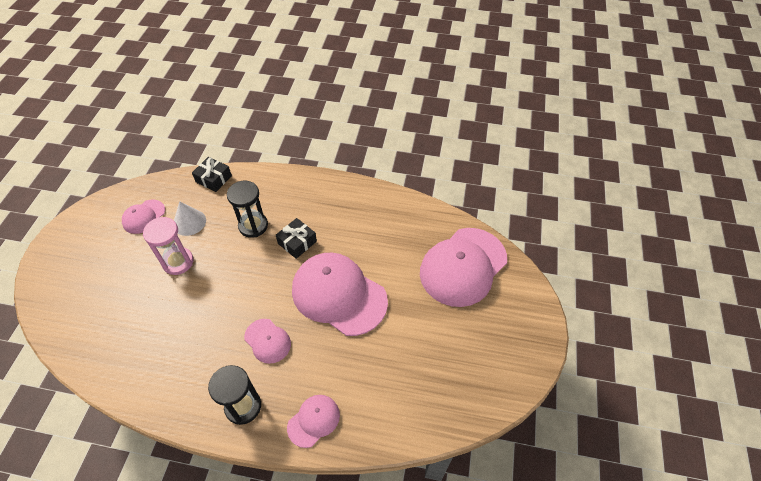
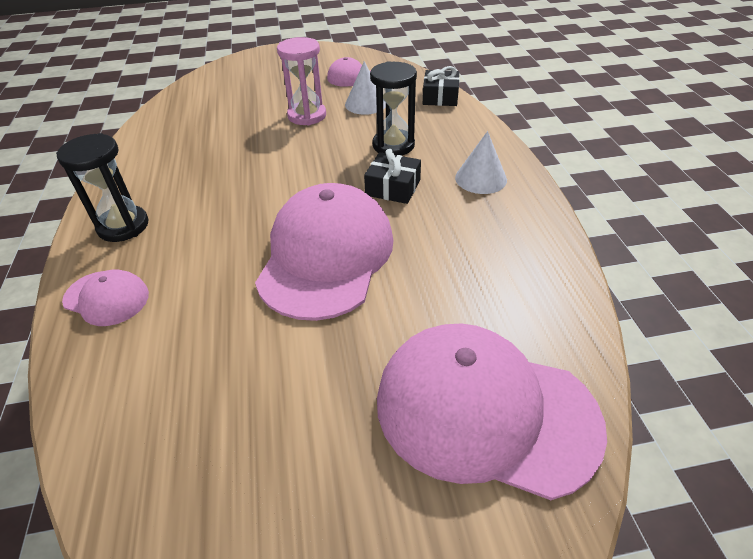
camera: 70 degrees right, 10 degrees down
(267, 341) = (223, 214): pink cap -> none
(315, 199) = (481, 178): none -> white cone

